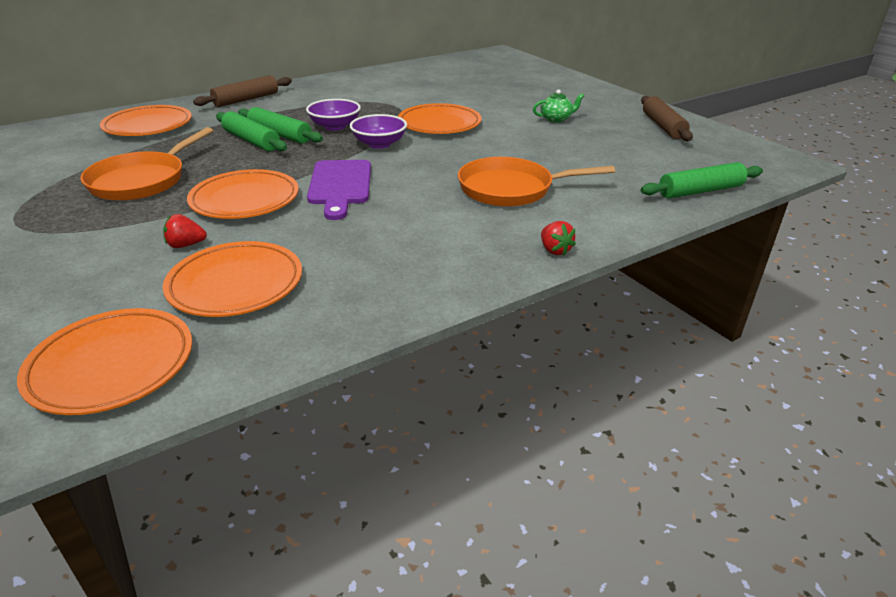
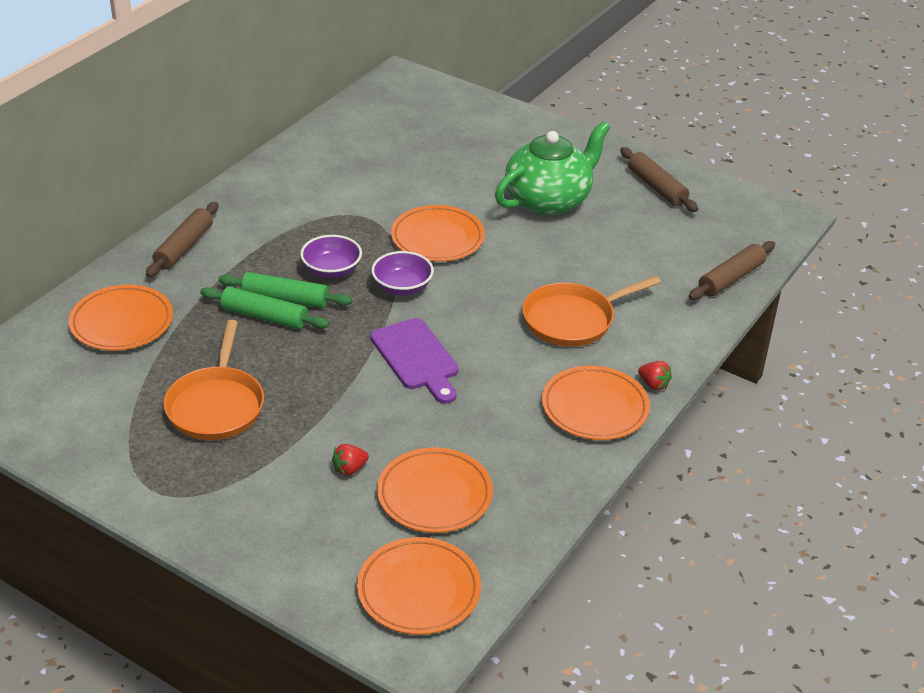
camera: 25 degrees left, 5 degrees up
(245, 200) = (346, 402): orange plate -> orange plate (595, 408)
(556, 119) = (549, 200): green teapot -> green teapot, size x2.46
(700, 191) = (731, 278): green rolling pin -> brown rolling pin

